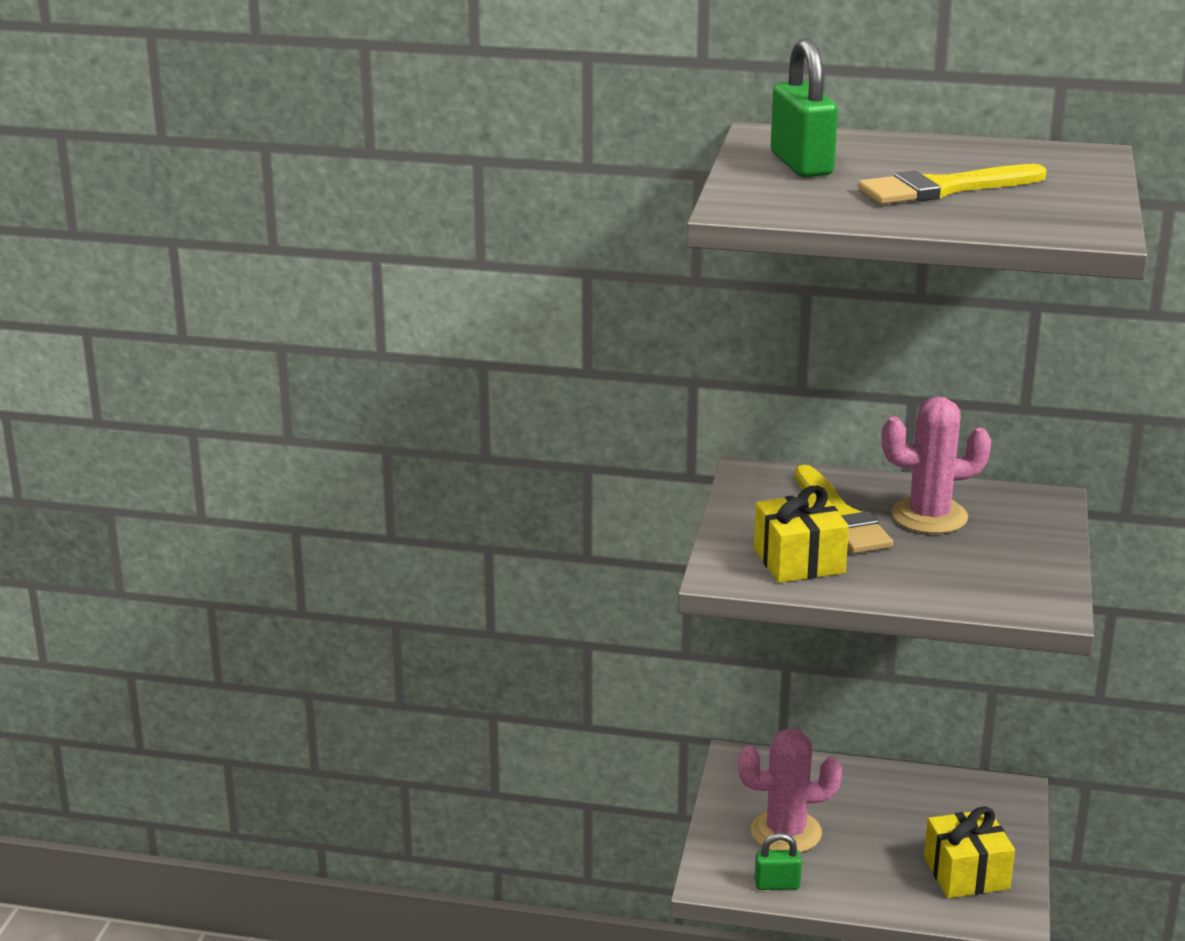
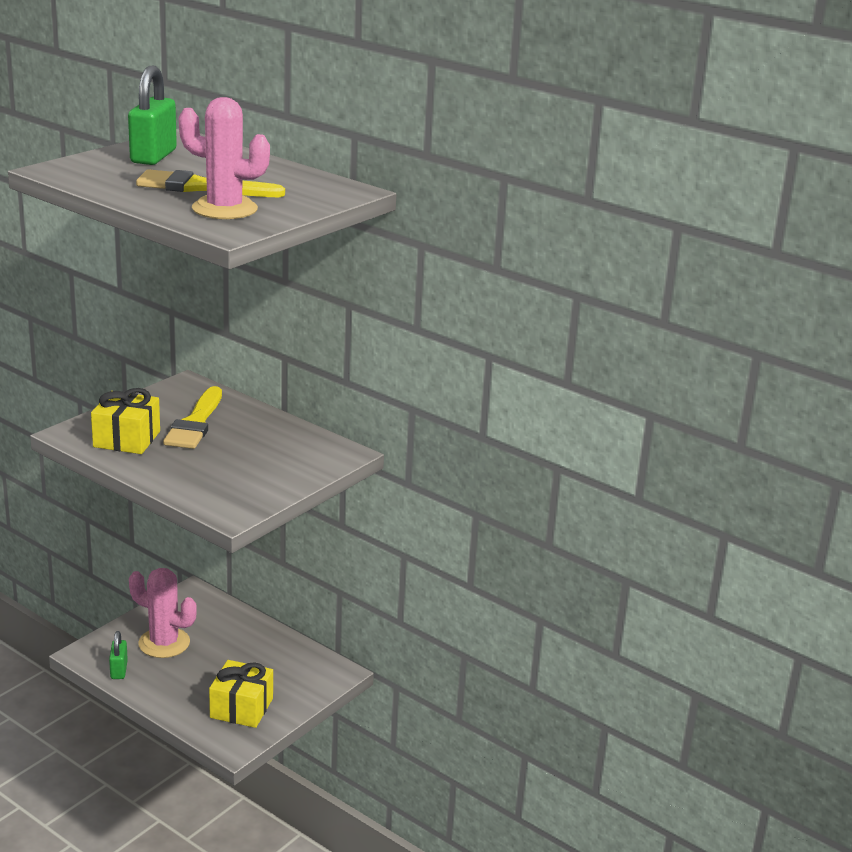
camera: 25 degrees right, 0 degrees up
(777, 884) = (119, 670): green padlock -> green padlock turned 60 degrees clockwise
(929, 516) = (250, 439): pink cactus -> pink cactus (224, 209)

